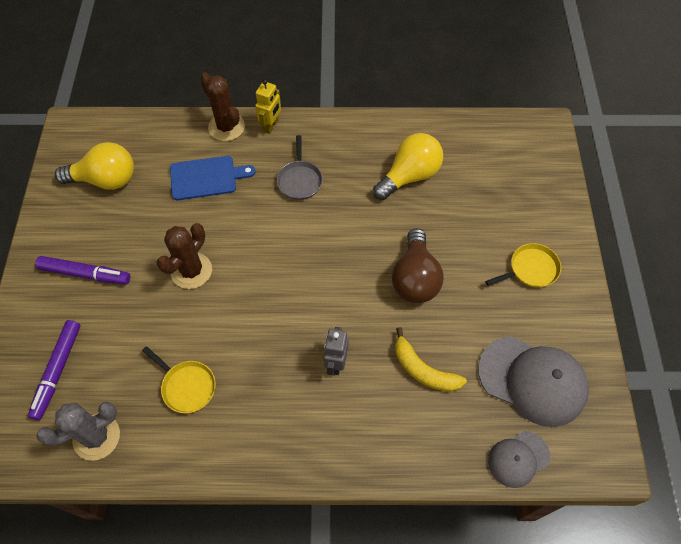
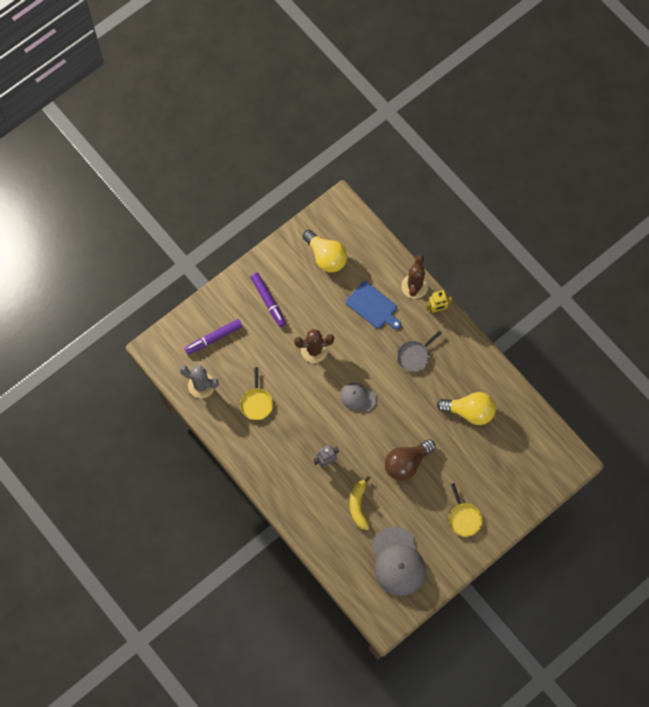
camera: 50 degrees right, 10 degrees up
(518, 459) = (350, 581): grey cap -> grey cap (358, 397)
(531, 269) = (464, 518): yellow pan -> yellow pan turned 45 degrees clockwise

